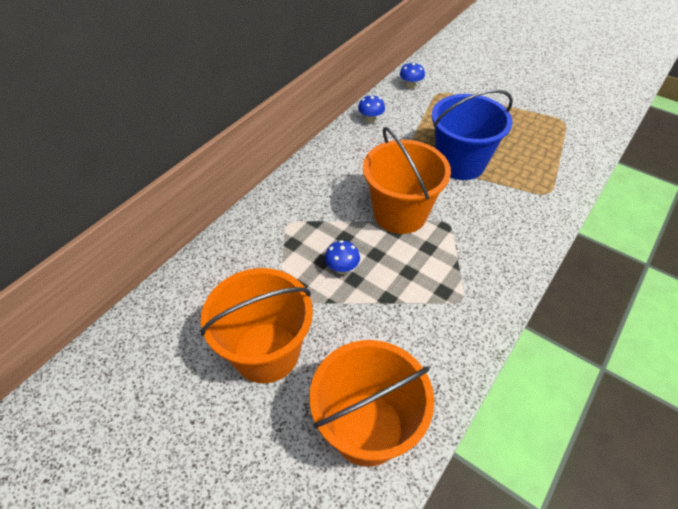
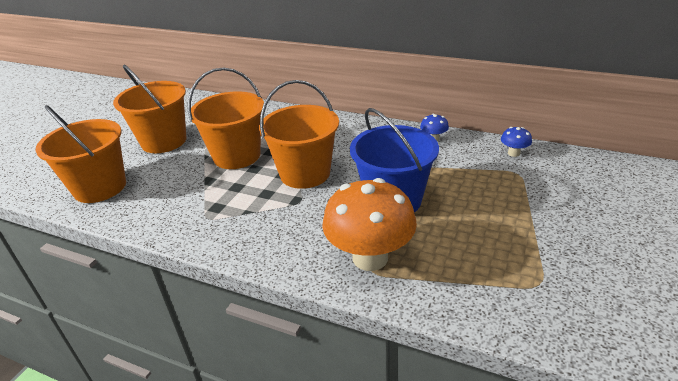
camera: 80 degrees right, 15 degrees down
(342, 268) = (237, 156): blue mushroom -> orange bucket
(533, 190) = (370, 258): none -> orange mushroom

